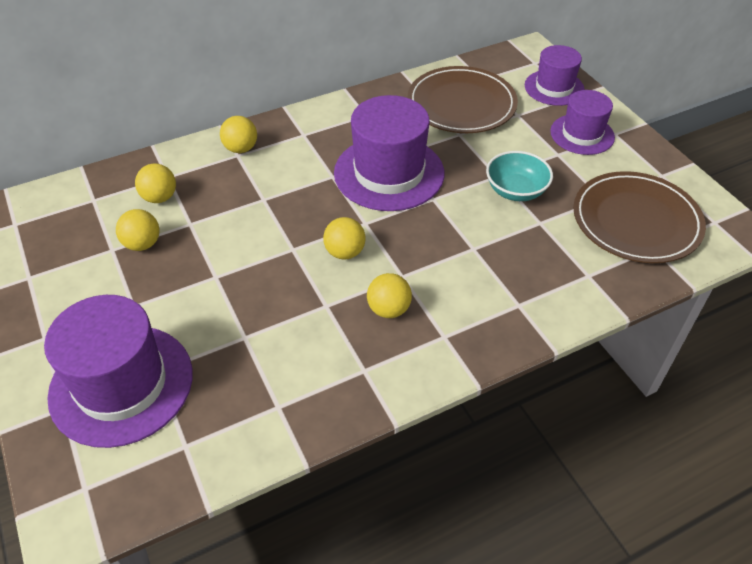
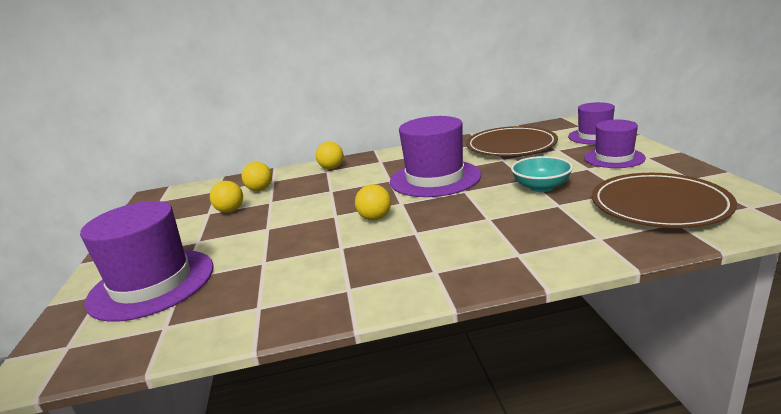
camera: 20 degrees right, 25 degrees down
(389, 309) = (393, 252): yellow ball -> none

